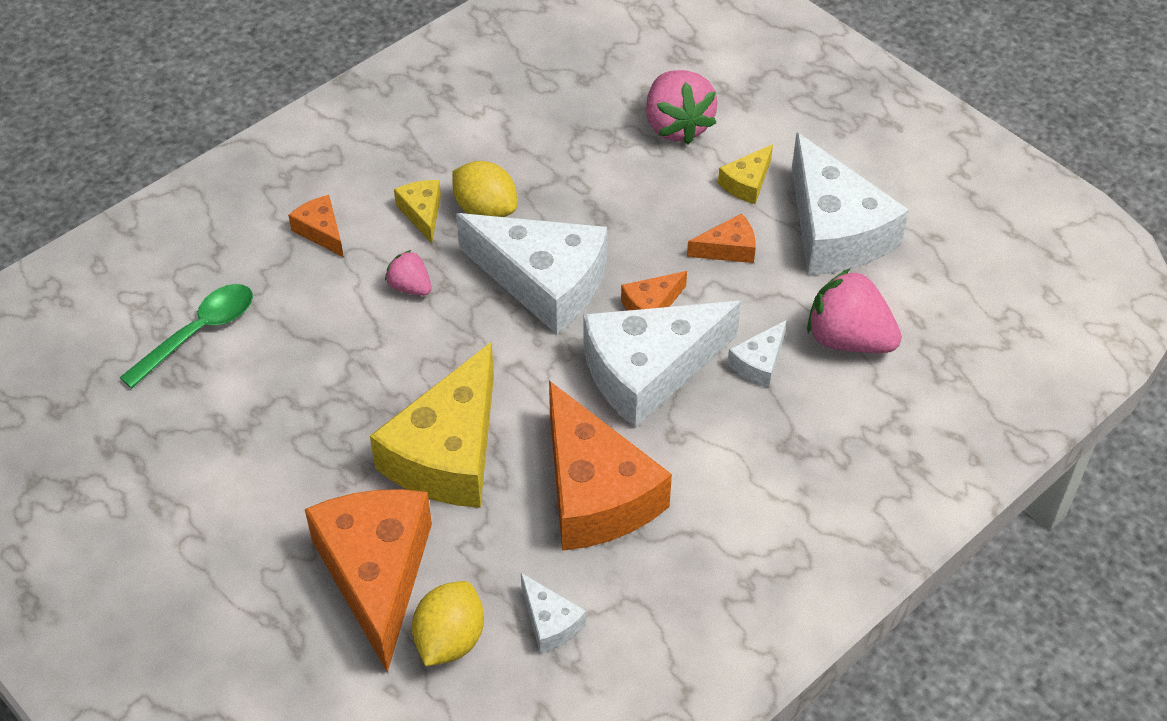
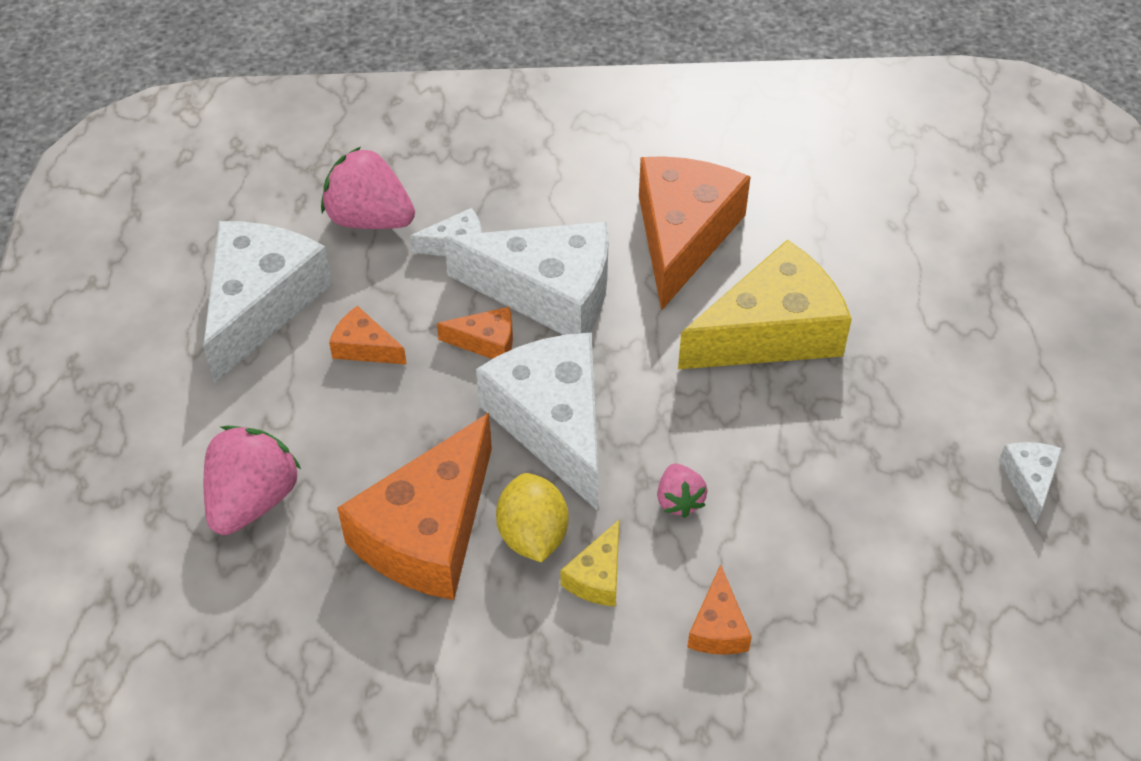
camera: 140 degrees left, 0 degrees up
(198, 333) = (924, 589): green spoon -> none
(376, 573) = (900, 281): orange cheese -> orange cheese (428, 532)
(450, 640) = (877, 210): yellow lemon -> none
(550, 622) = (795, 179): white cheese -> white cheese (1029, 481)
(747, 183) = (270, 395): yellow cheese -> none
(848, 339) = (369, 219): pink strawberry -> pink strawberry turned 135 degrees clockwise

